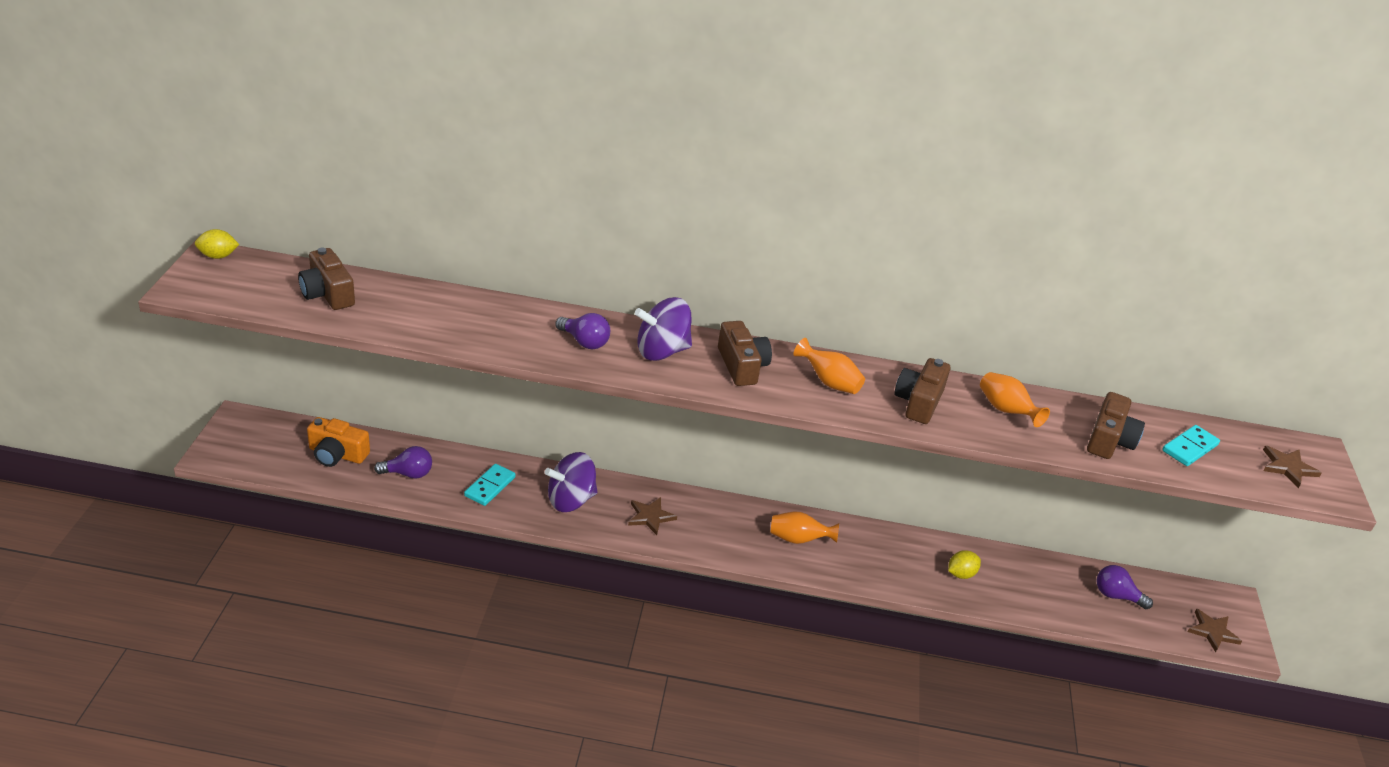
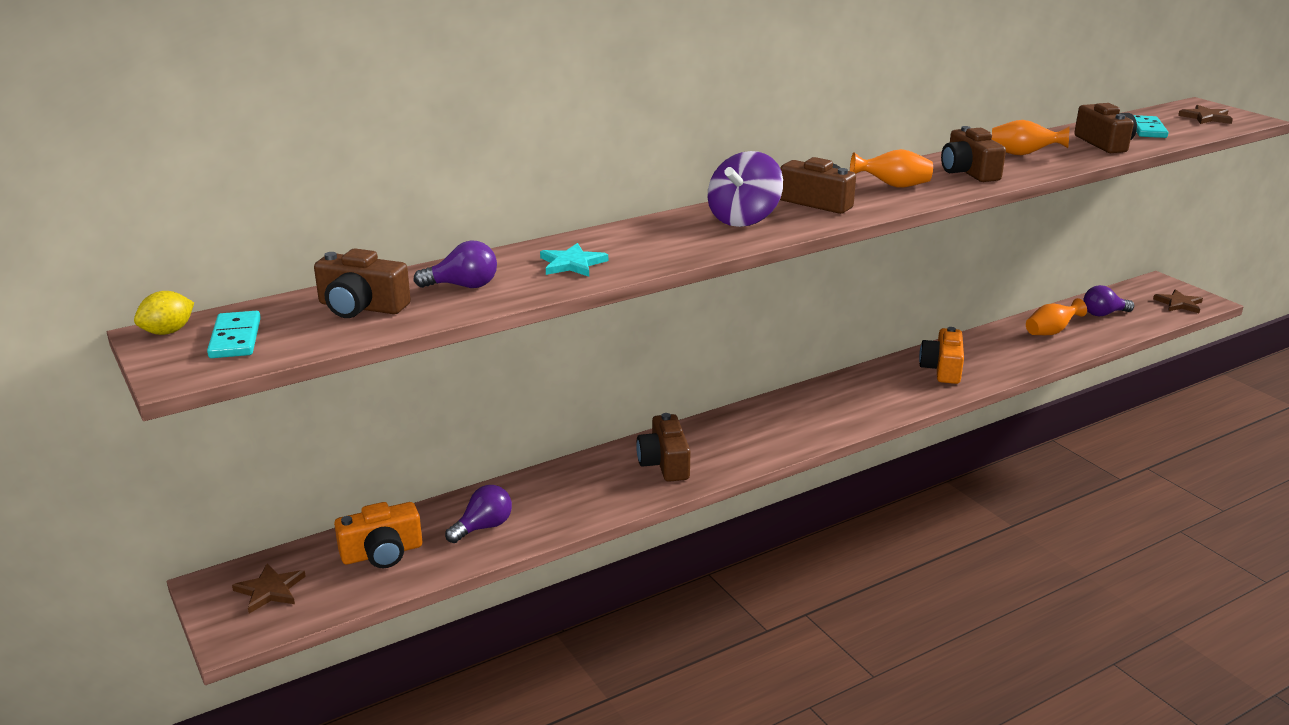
camera: 35 degrees left, 10 degrees down
(489, 327) = (572, 264): none -> turquoise star
(490, 487) = (578, 493): turquoise domino -> turquoise domino (235, 338)
(571, 500) = (664, 463): purple spinning top -> brown camera
(584, 342) = (673, 239): purple light bulb -> purple light bulb (463, 286)
(650, 517) = (747, 438): brown star -> brown star (270, 590)
(798, 539) = (874, 391): orange vase -> orange vase (1051, 332)
(883, 555) = (942, 369): none -> orange camera
(961, 574) = (1005, 352): yellow lemon -> none

